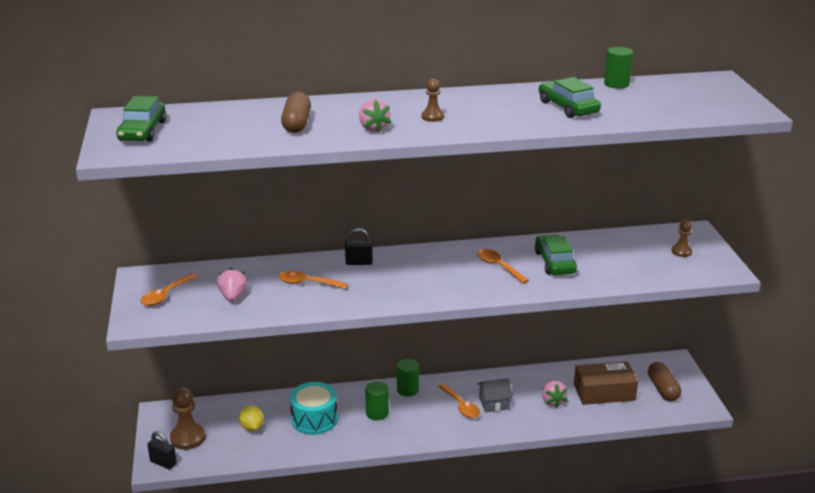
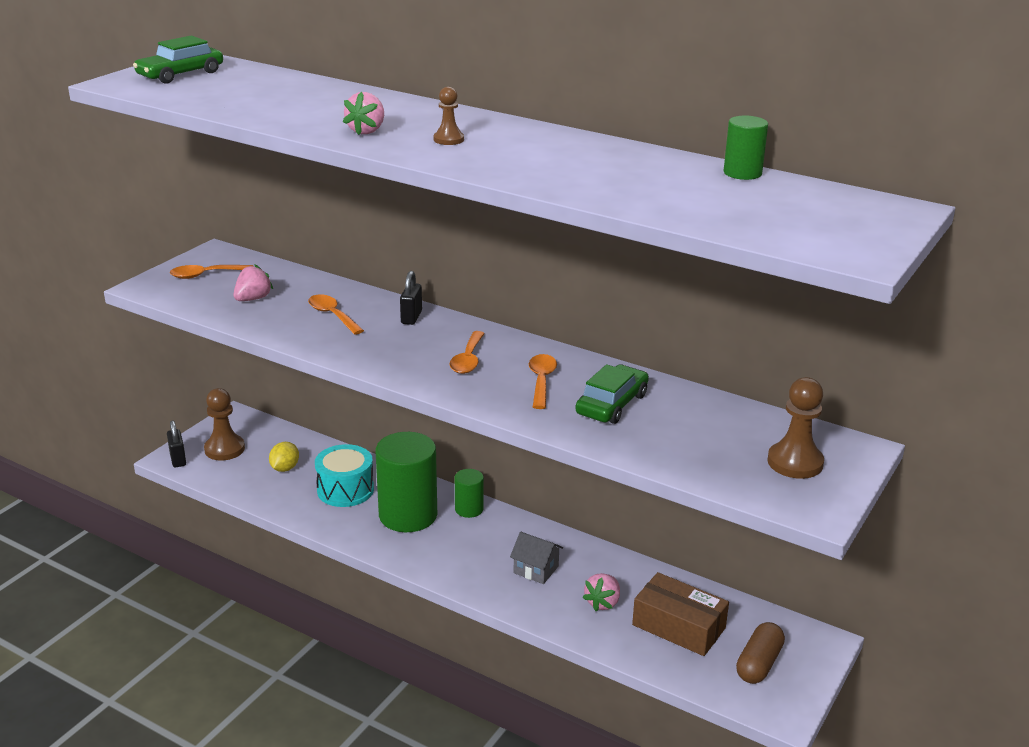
camera: 40 degrees right, 0 degrees up
(296, 123) = (311, 106): brown capsule -> none
(359, 262) = (411, 317): black padlock -> black padlock turned 60 degrees clockwise
(377, 413) = (408, 515): green cylinder -> green cylinder, size x2.03
(461, 406) = (498, 553): orange spoon -> orange spoon (468, 360)
(568, 107) = (618, 176): green car -> none
(681, 251) = (795, 462): brown pawn -> brown pawn, size x1.74

